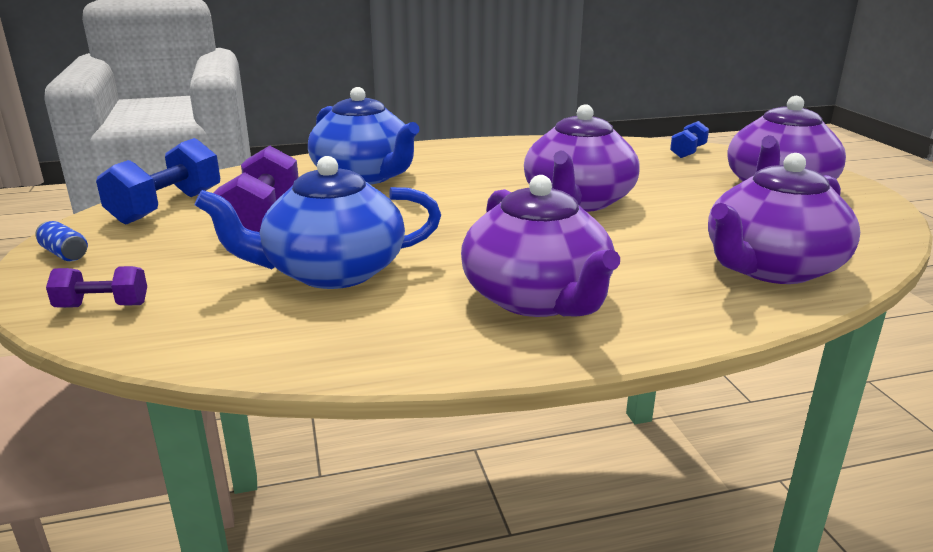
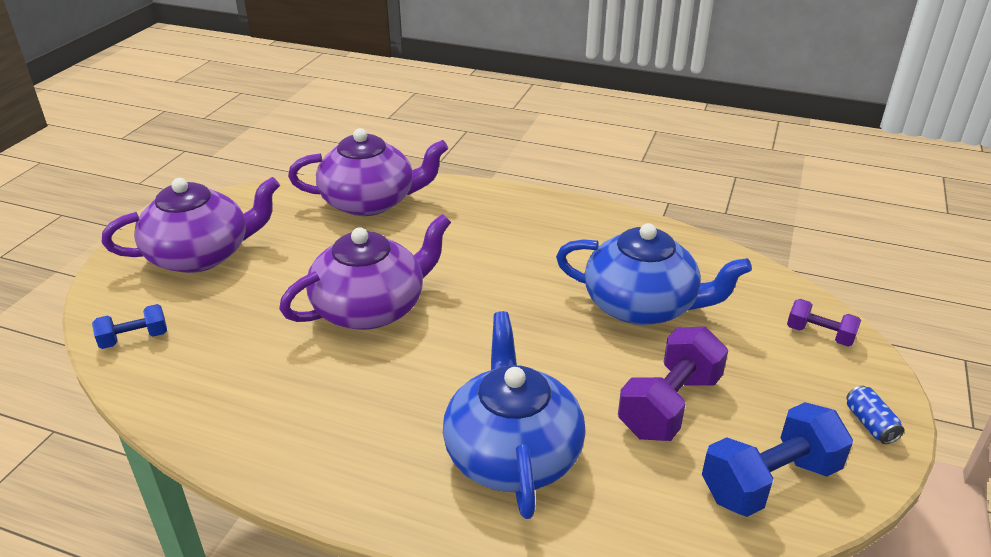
camera: 145 degrees left, 10 degrees up
(537, 298) = (531, 233): purple teapot -> none

